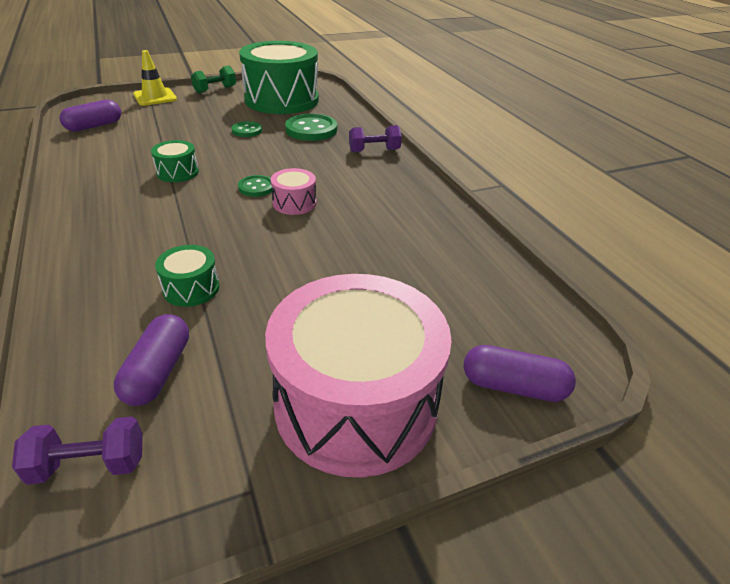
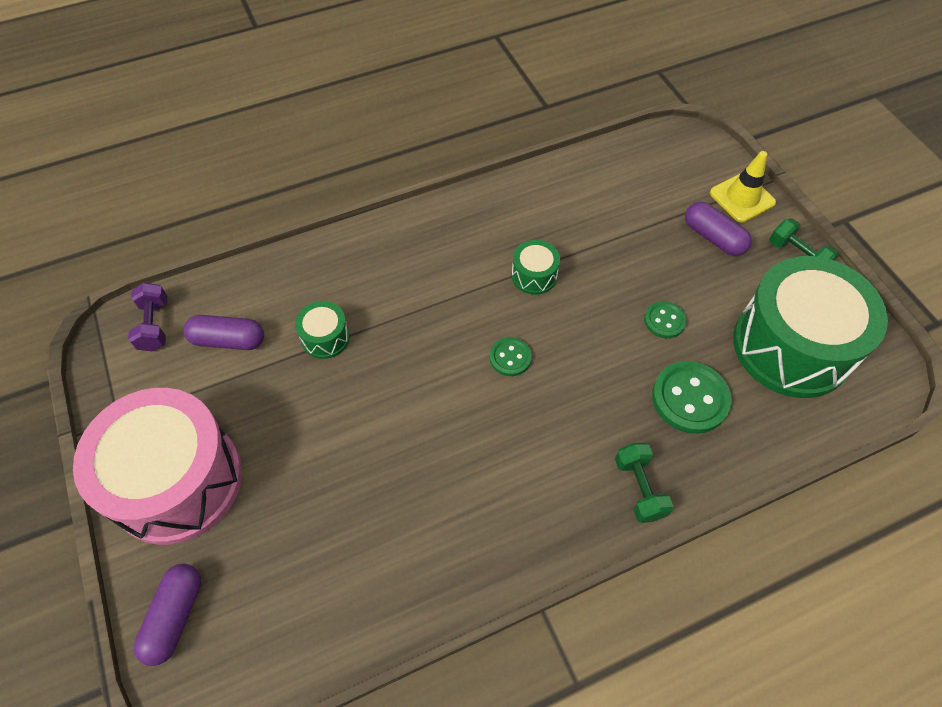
camera: 90 degrees right, 20 degrees up
(94, 126) = (633, 169): purple capsule -> purple capsule (713, 237)
(294, 203) = (479, 401): pink drum -> none
(374, 151) = (639, 488): purple dumbbell -> green dumbbell

